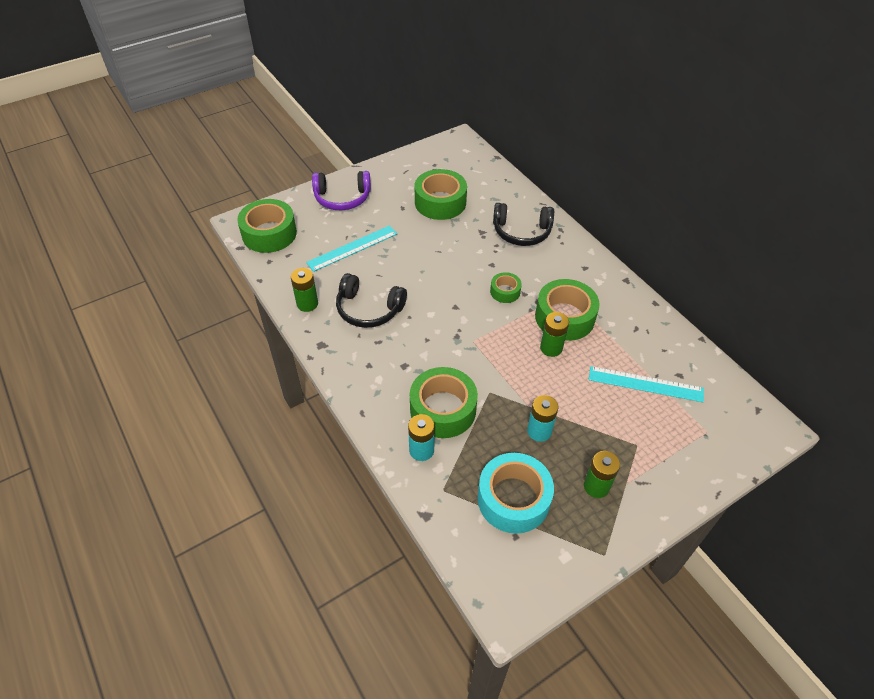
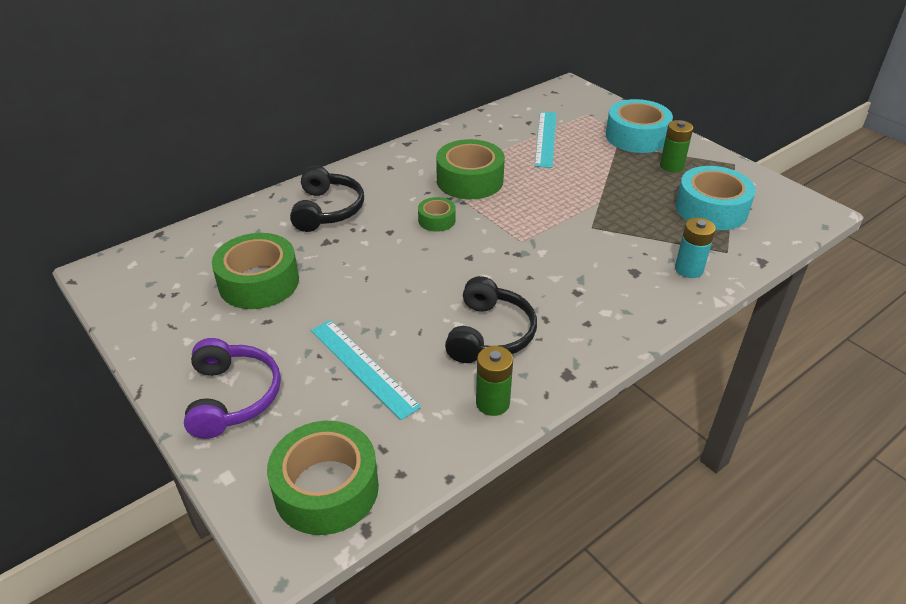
camera: 95 degrees left, 10 degrees down
(443, 409) = (628, 257): green tape -> none
(539, 431) = (627, 195): turquoise battery -> none
(551, 348) = (516, 189): green battery -> none
(658, 468) = (636, 137): none -> turquoise tape

